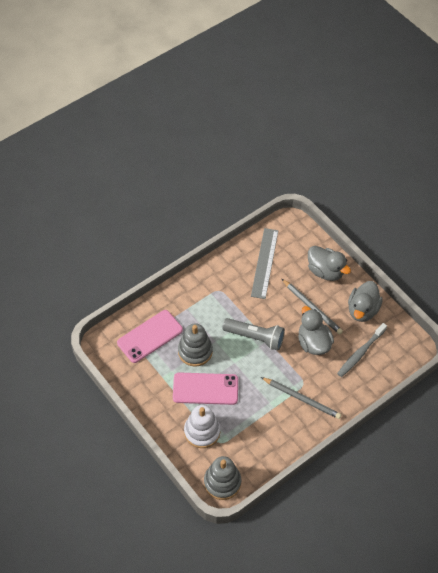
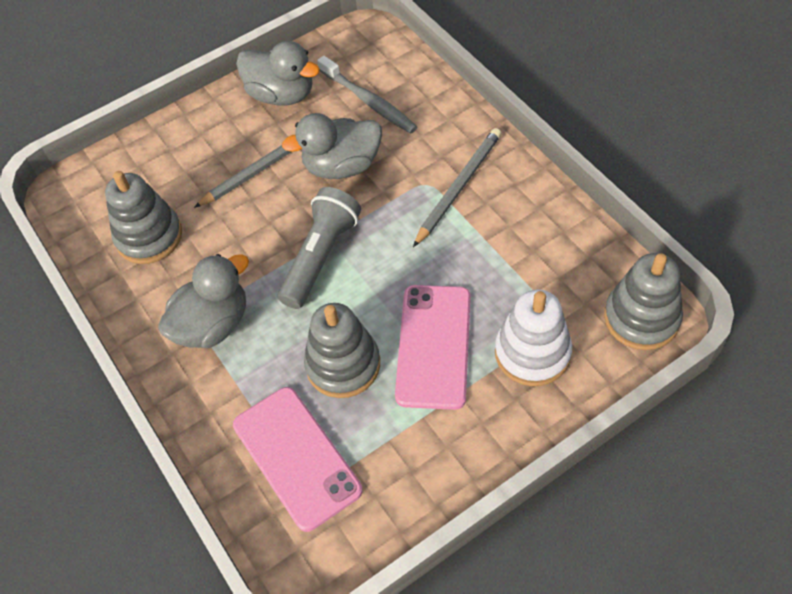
camera: 80 degrees left, 0 degrees up
(264, 263) = (149, 237): grey ruler -> grey stacking toy
(325, 271) = (189, 142): grey duck -> grey duck (213, 324)

